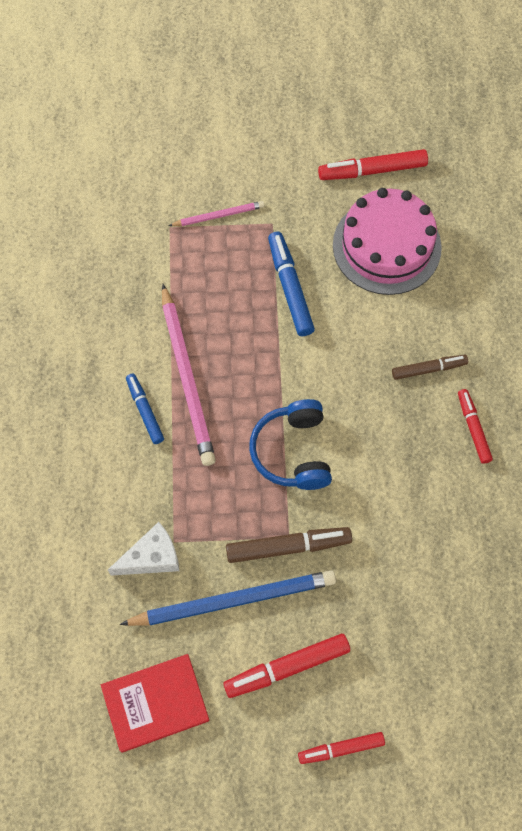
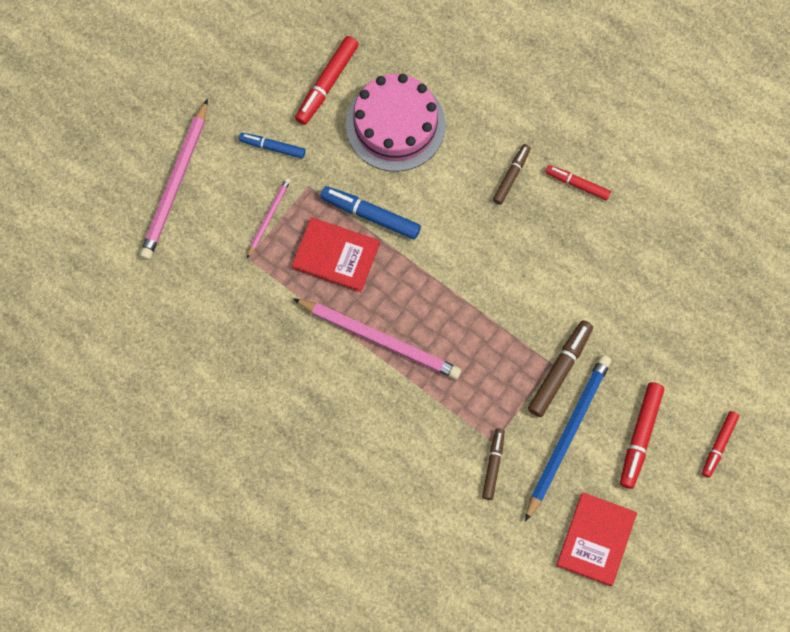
camera: 50 degrees left, 5 degrees up
(145, 411) = (380, 387): blue marker -> blue marker (272, 147)
(152, 557) = (493, 465): white cheese -> brown marker
(185, 131) = (176, 184): none -> pink pencil
(230, 289) = (336, 256): none -> red book
(292, 452) = (495, 313): blue headphones -> none

